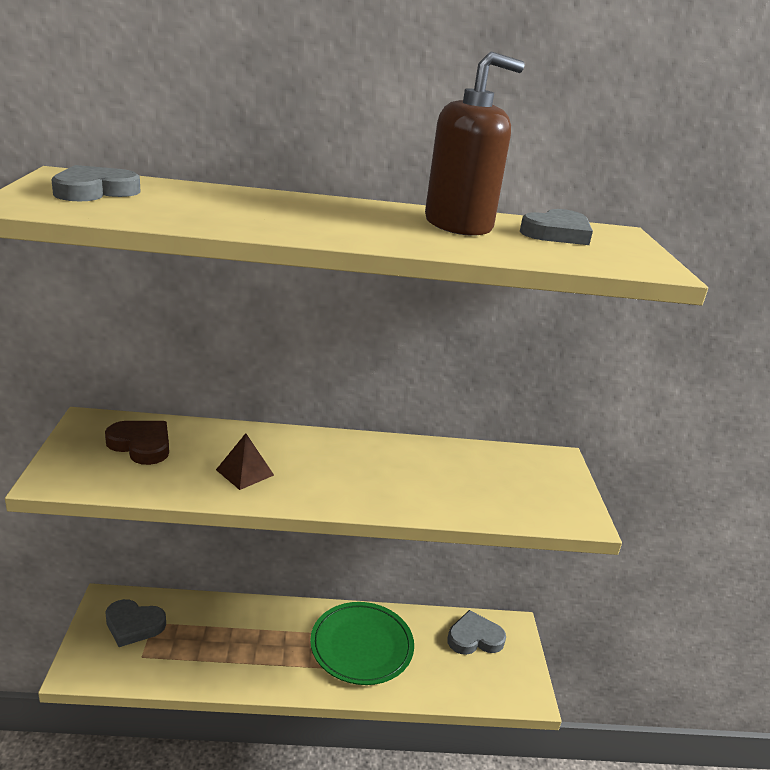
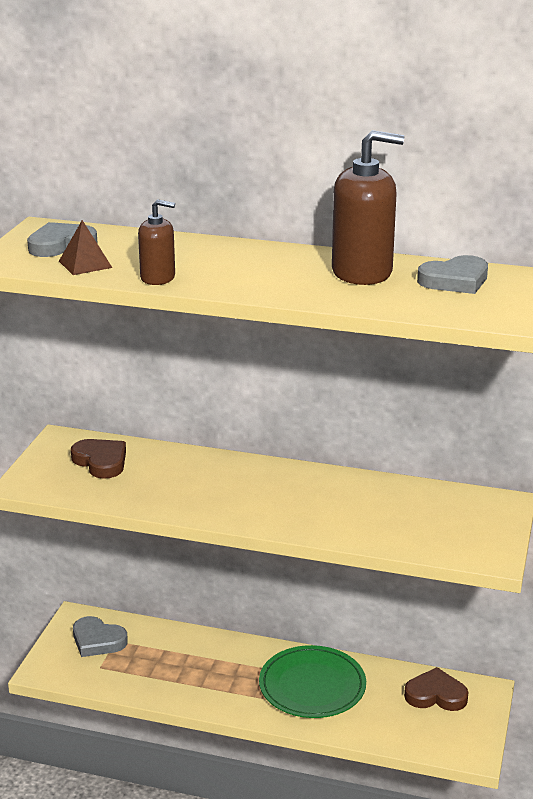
camera: 20 degrees right, 0 degrees up
(234, 224) = (158, 278): none -> brown soap dispenser
(245, 472) = (184, 491): brown pyramid -> brown pyramid (85, 264)
(474, 638) = (435, 695): grey heart -> brown heart

